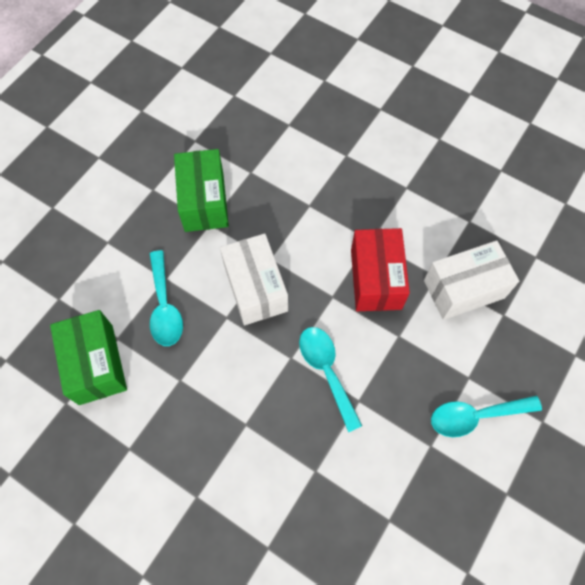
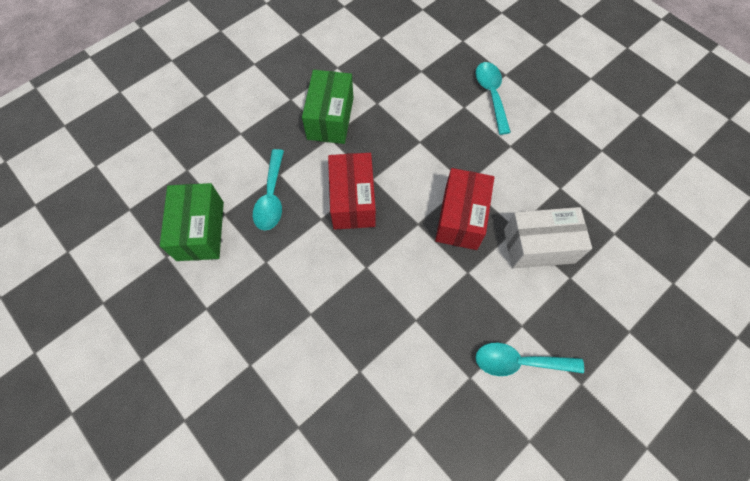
camera: 15 degrees right, 0 degrees up
(255, 288) = (352, 200): white box -> red box
(327, 371) = (394, 287): turquoise spoon -> turquoise spoon (491, 95)

